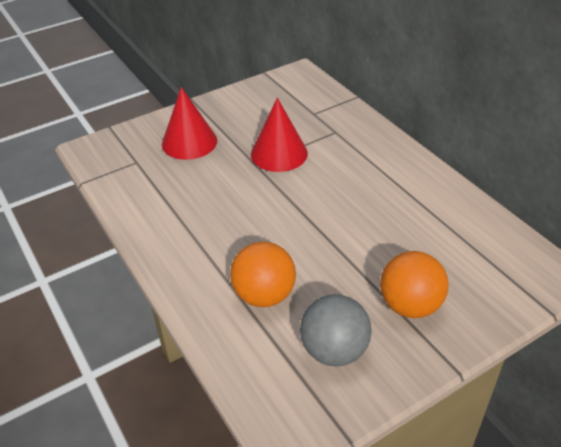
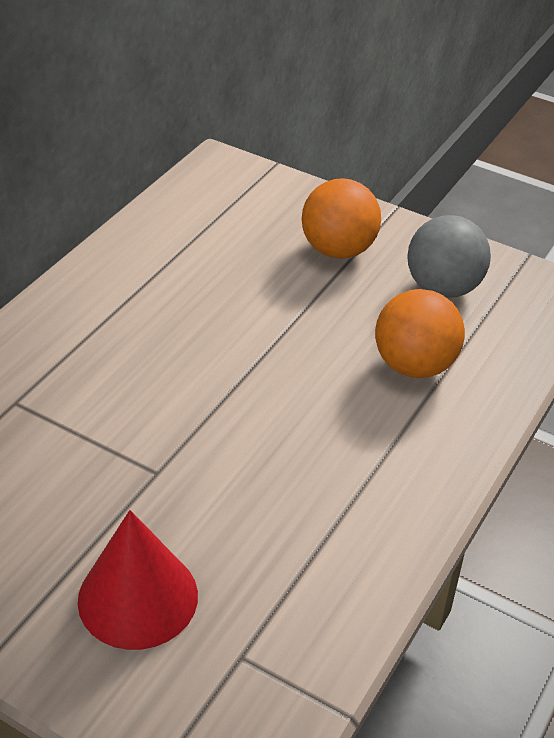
camera: 120 degrees left, 0 degrees up
(279, 153) = (112, 452): red cone -> none

